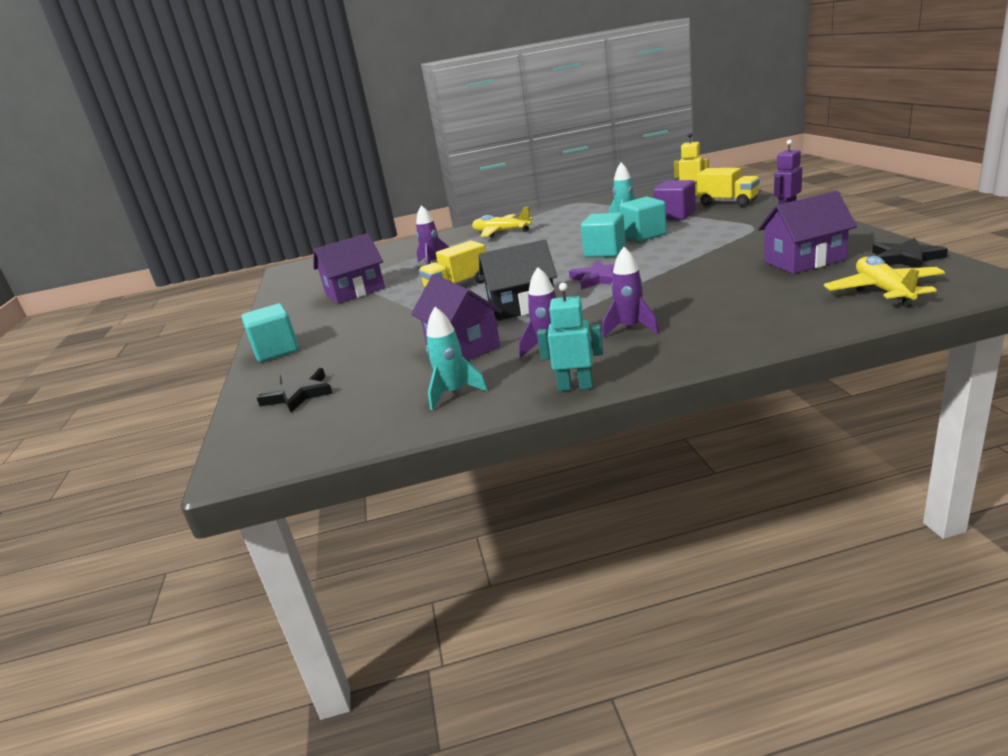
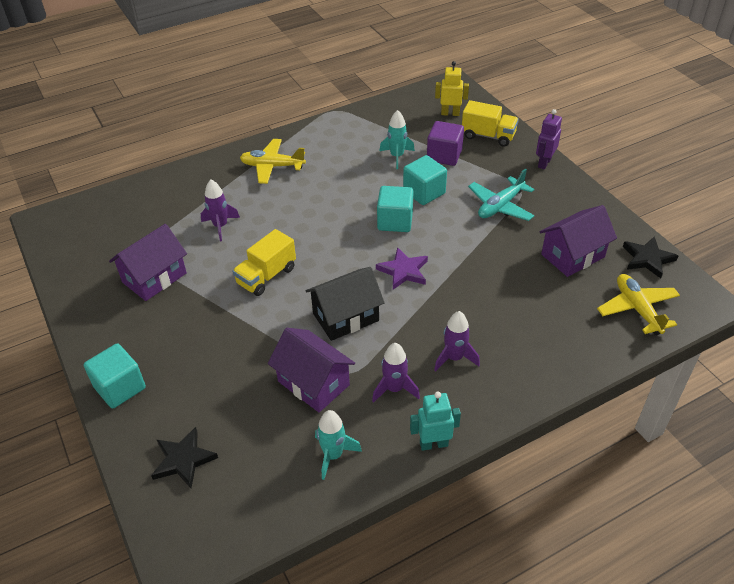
camera: 20 degrees left, 20 degrees up
(726, 237) = (500, 206): none -> turquoise plane

